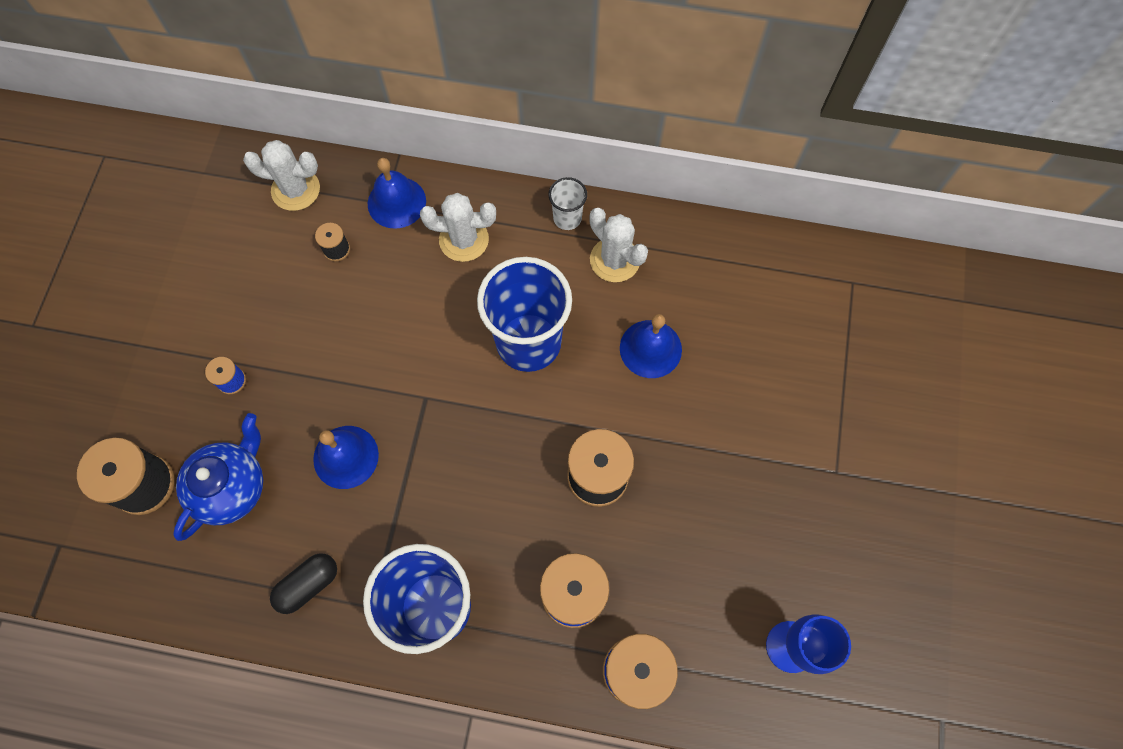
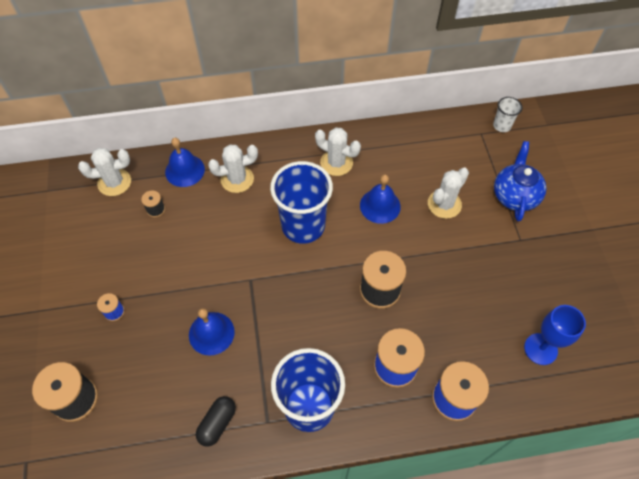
camera: 20 degrees left, 10 degrees down
(232, 487) = (139, 379): blue teapot -> blue teapot (514, 195)
(567, 218) = (297, 148): white cup -> white cup (502, 126)
(746, 378) = (444, 204): none -> white cactus

